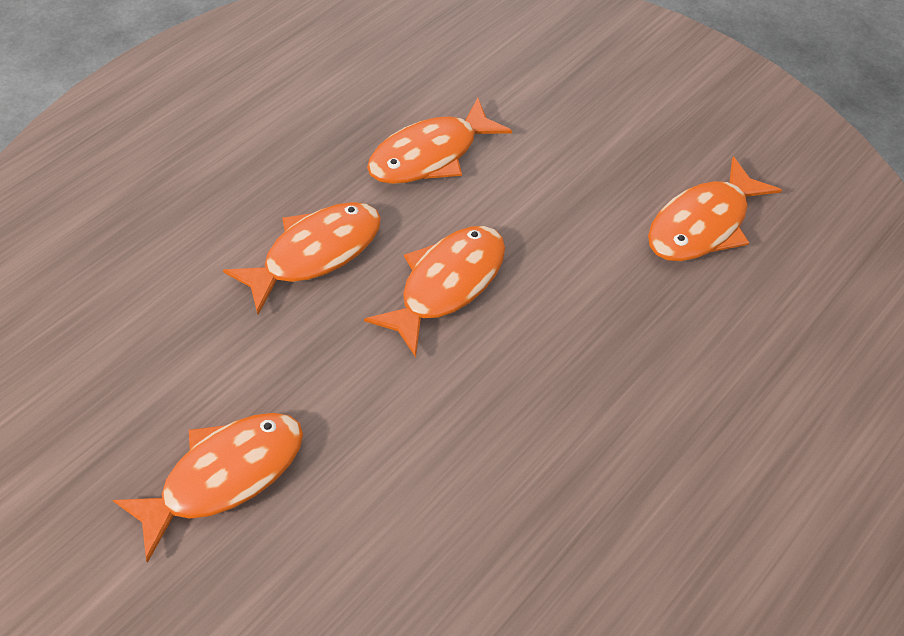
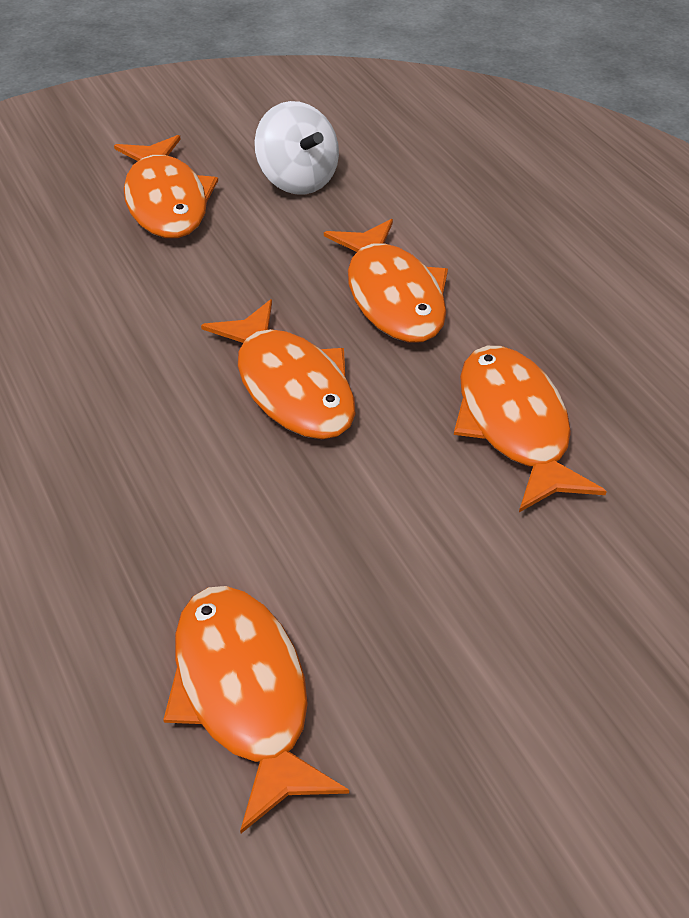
camera: 110 degrees right, 10 degrees down
(159, 374) = (297, 180): none -> white spinning top

